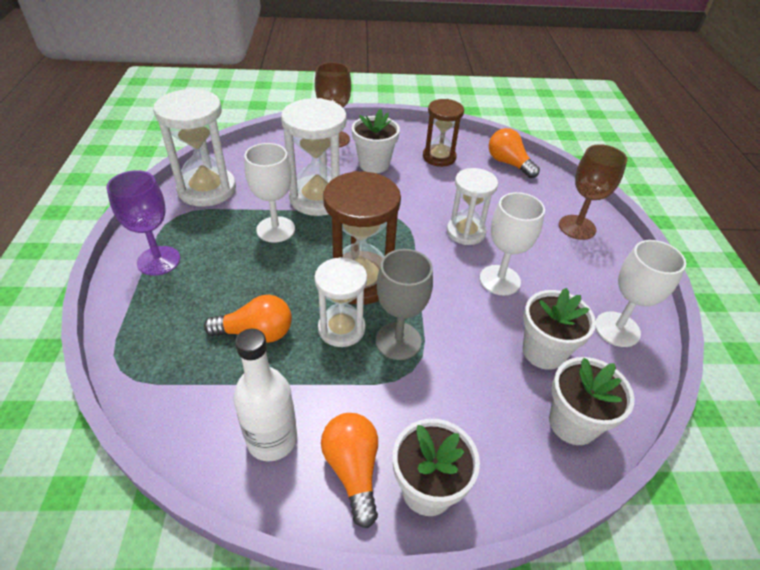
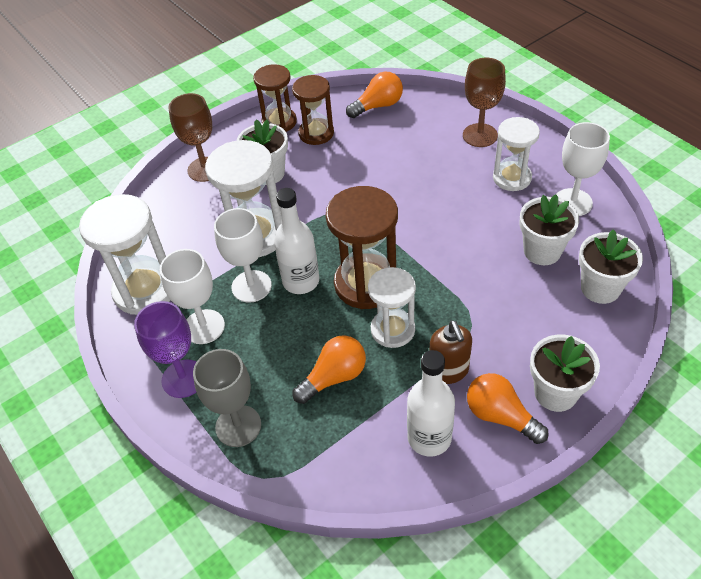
camera: 30 degrees left, 5 degrees up
(313, 248) = (301, 281): none -> white bottle
(350, 395) = (448, 371): none -> brown soap dispenser
(398, 341) = (441, 310): grey goblet -> grey goblet (238, 426)
(419, 137) = (279, 122): none -> brown hourglass
(465, 232) = (404, 191): white hourglass -> white hourglass (512, 178)
(499, 280) = (465, 216): white goblet -> white goblet (204, 327)
(508, 163) = (378, 106): orange light bulb -> orange light bulb turned 135 degrees clockwise

